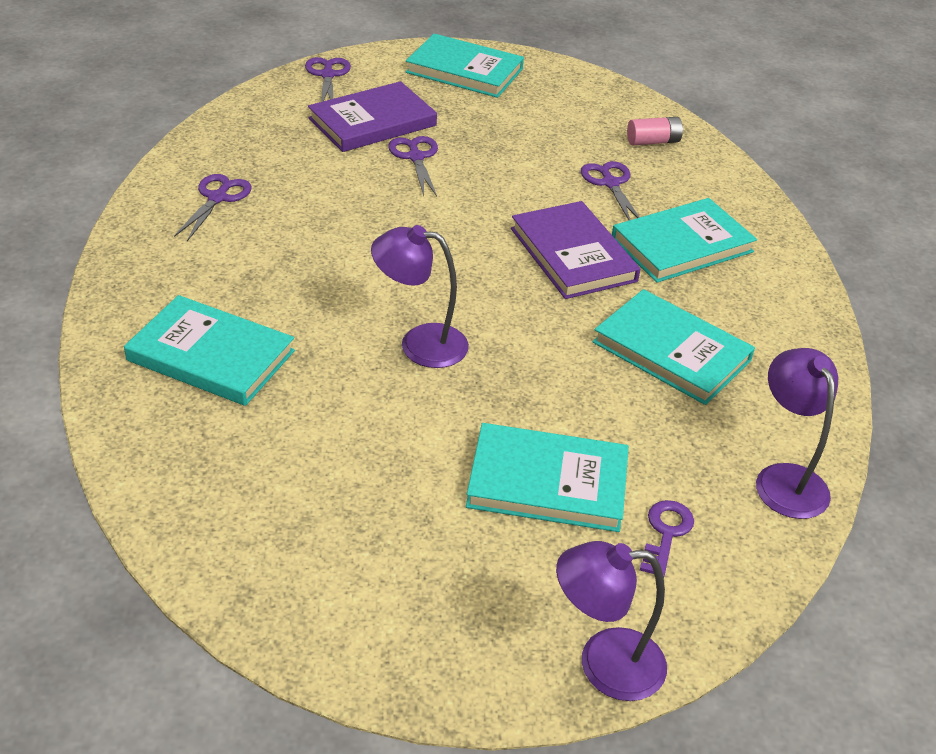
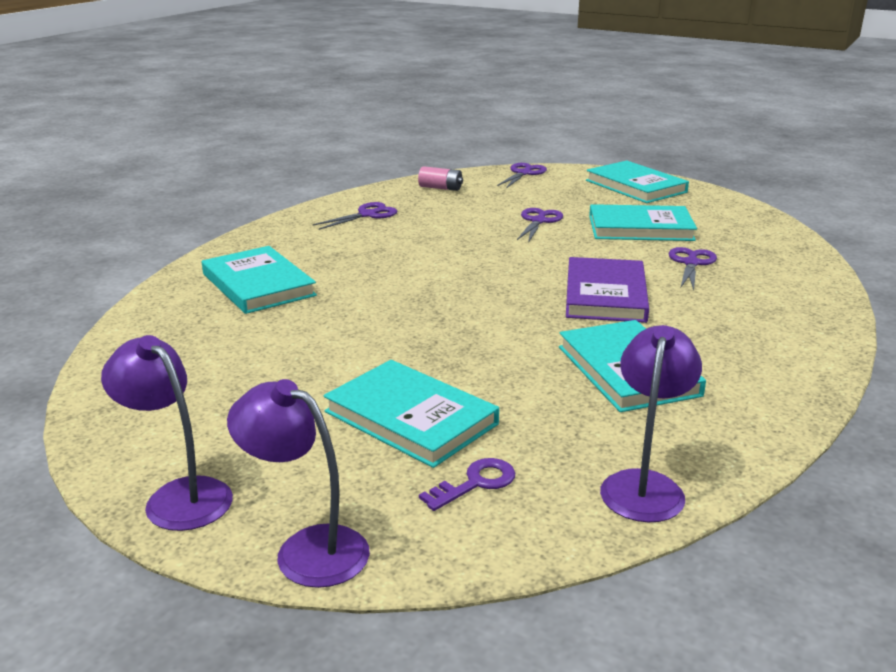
camera: 35 degrees right, 15 degrees down
(372, 122) = (527, 199): purple book -> none
(419, 343) = (412, 314): purple lamp -> purple lamp (178, 496)
(653, 141) = (762, 248): pink battery -> pink battery (440, 188)
(682, 245) = (718, 311): turquoise book -> turquoise book (640, 228)

